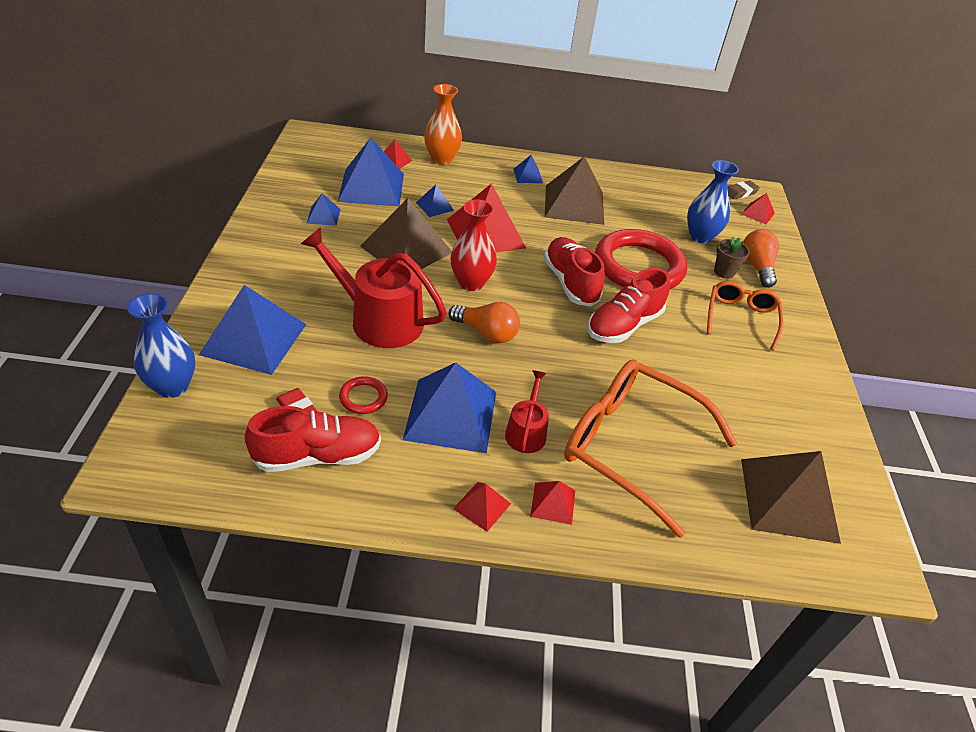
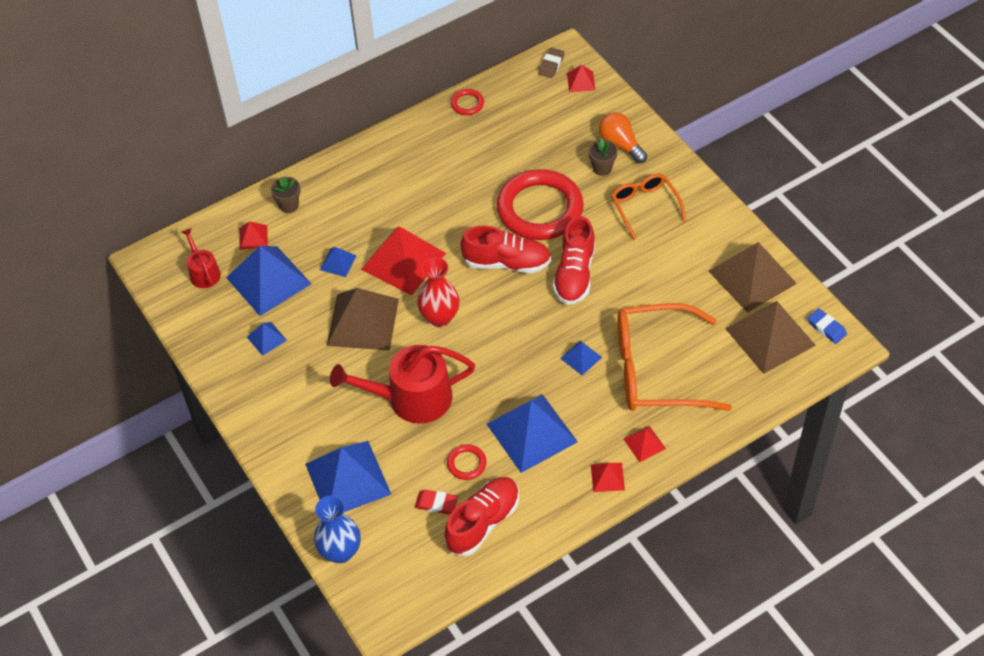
camera: 30 degrees left, 10 degrees up
(442, 159) = (289, 205): orange vase -> brown flower pot
(486, 333) = (492, 352): orange light bulb -> none
(526, 431) = (587, 408): red watering can -> red watering can (203, 272)
(528, 176) = (375, 172): blue pyramid -> blue pyramid (581, 357)
(570, 282) = (506, 263): red shoe -> red shoe turned 150 degrees clockwise
(574, 204) = (439, 177): brown pyramid -> brown pyramid (752, 277)
(645, 178) = (467, 104): none -> red ring
(700, 236) = (558, 142): blue vase -> none
(867, 535) = (826, 328): none -> blue eraser

